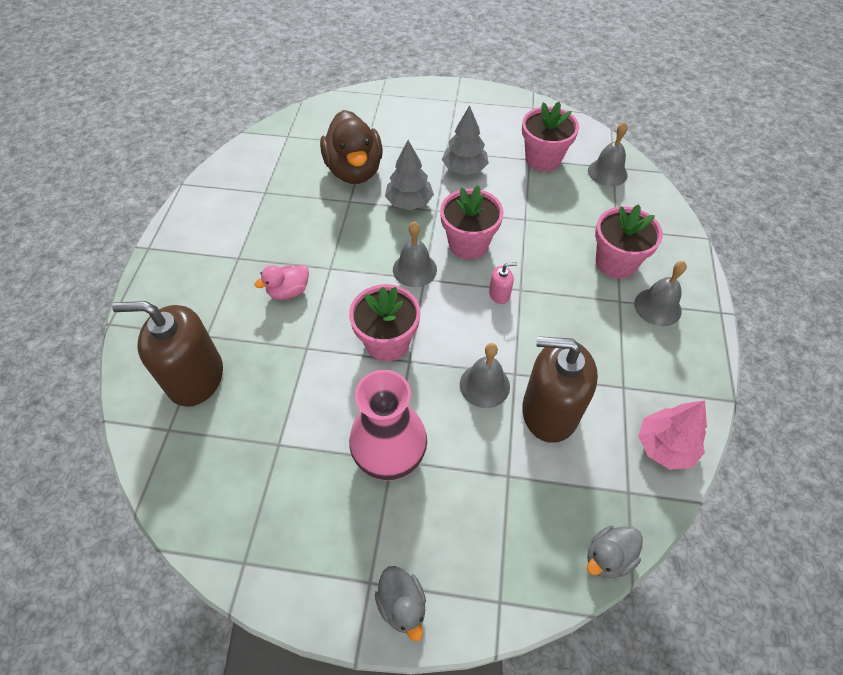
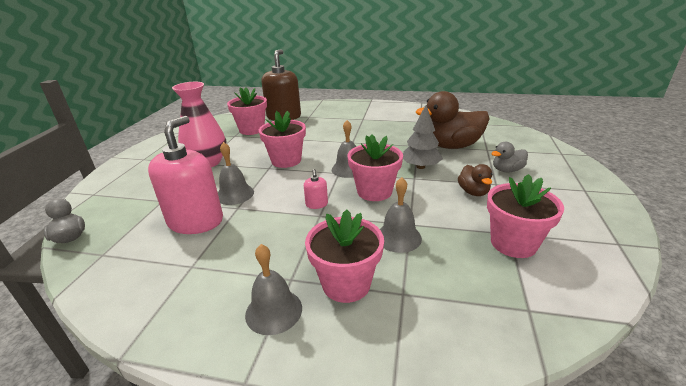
camera: 95 degrees right, 25 degrees down
(254, 420) = (252, 130): none -> pink flower pot
(289, 291) = (335, 132): pink duck -> none
(402, 605) = (123, 167): grey duck -> grey duck (507, 170)
(464, 169) = (473, 192): grey tree -> brown duck
(549, 411) = (196, 221): brown soap dispenser -> pink soap dispenser
(607, 172) = (513, 300): grey bell -> grey bell (398, 237)
(665, 446) = (118, 284): pink tree -> none

